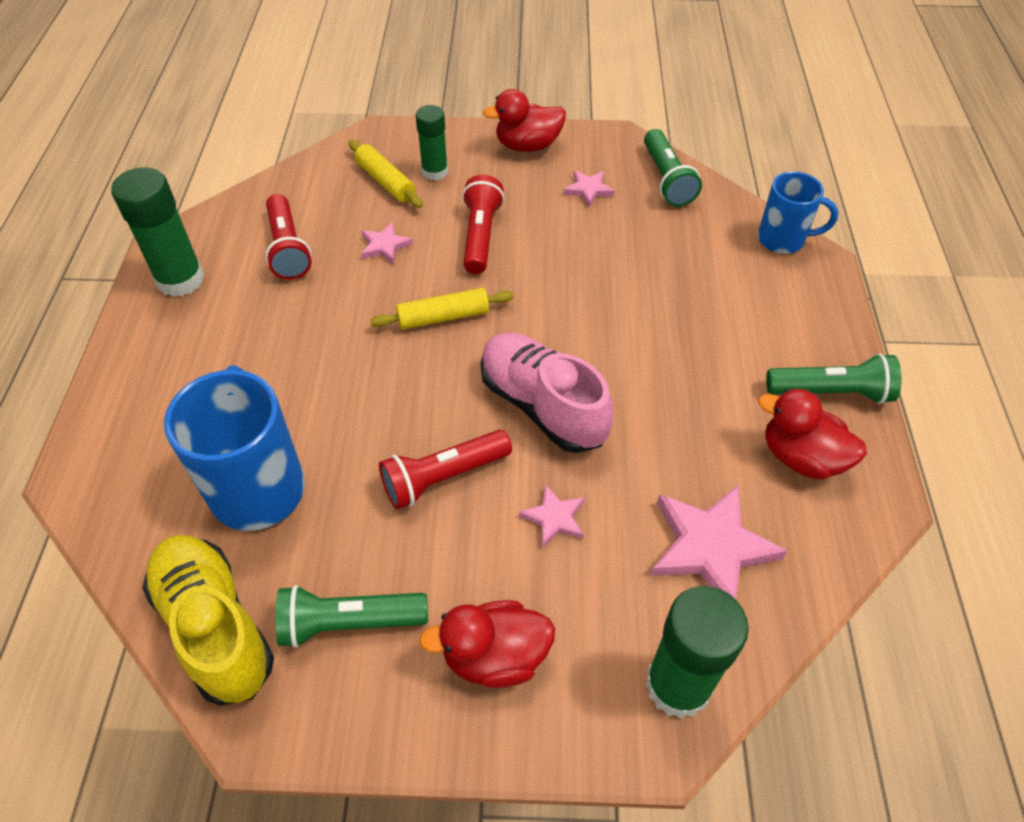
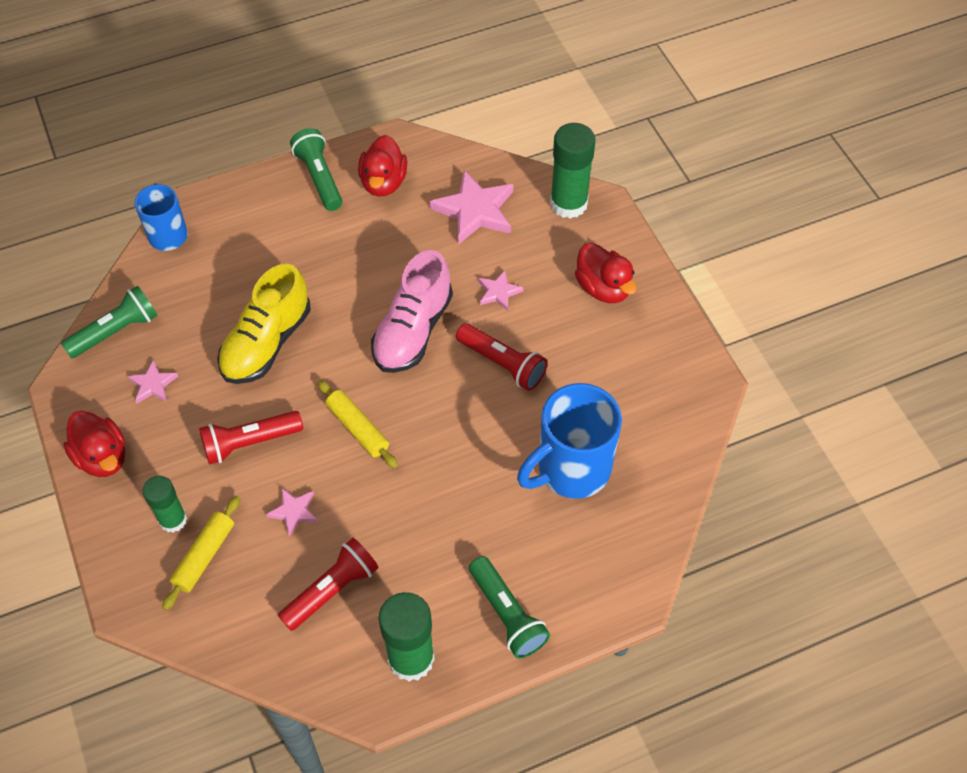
camera: 115 degrees left, 5 degrees up
(215, 627) = (674, 436): yellow shoe -> yellow shoe (267, 343)
(349, 623) = (628, 367): green flashlight -> green flashlight (507, 614)

